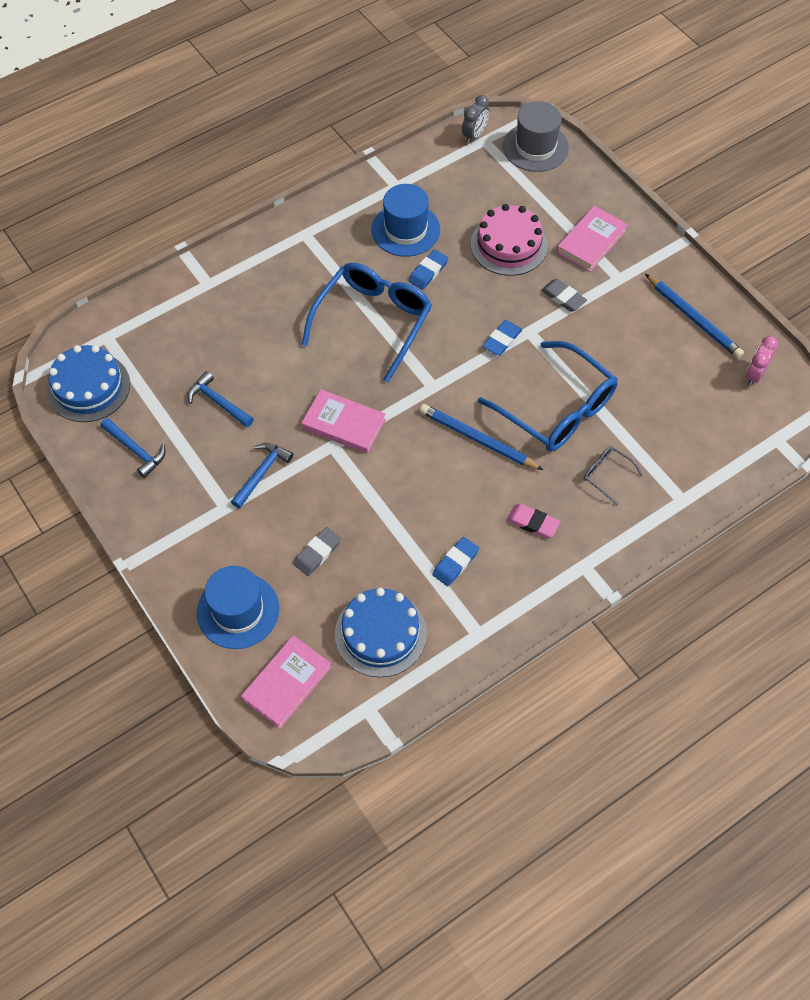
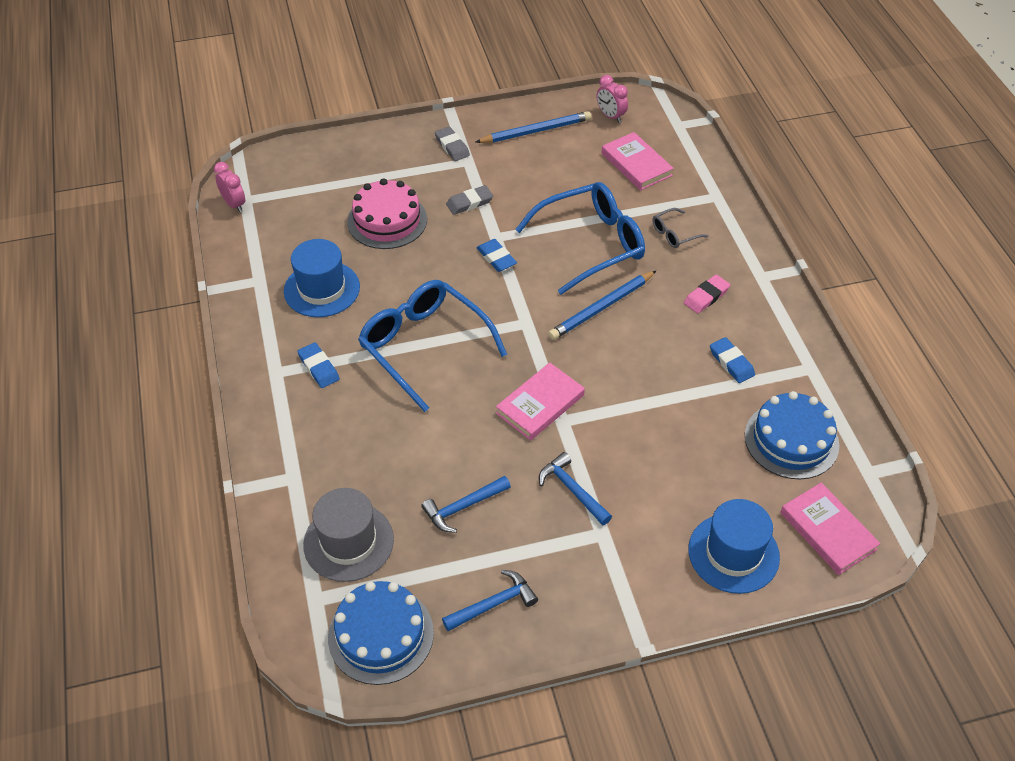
camera: 70 degrees left, 10 degrees down
(317, 553) = (686, 467): grey eraser -> grey eraser (452, 146)
(428, 272) = (385, 287): blue eraser -> blue eraser (319, 367)
(474, 135) = (234, 204): grey clock -> pink clock
(535, 147) = (280, 167): grey hat -> grey hat (348, 542)
(591, 241) = (416, 165): pink book -> pink book (636, 164)

